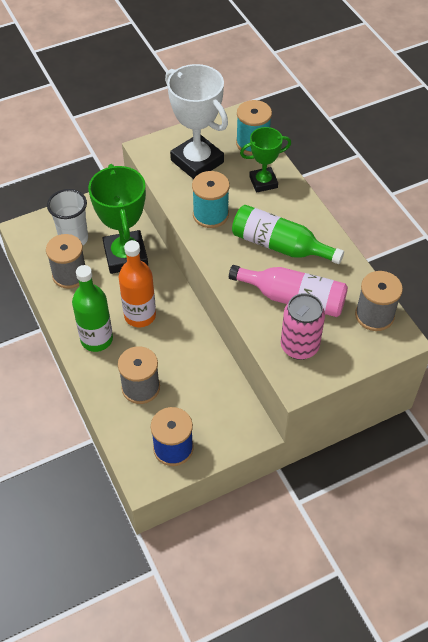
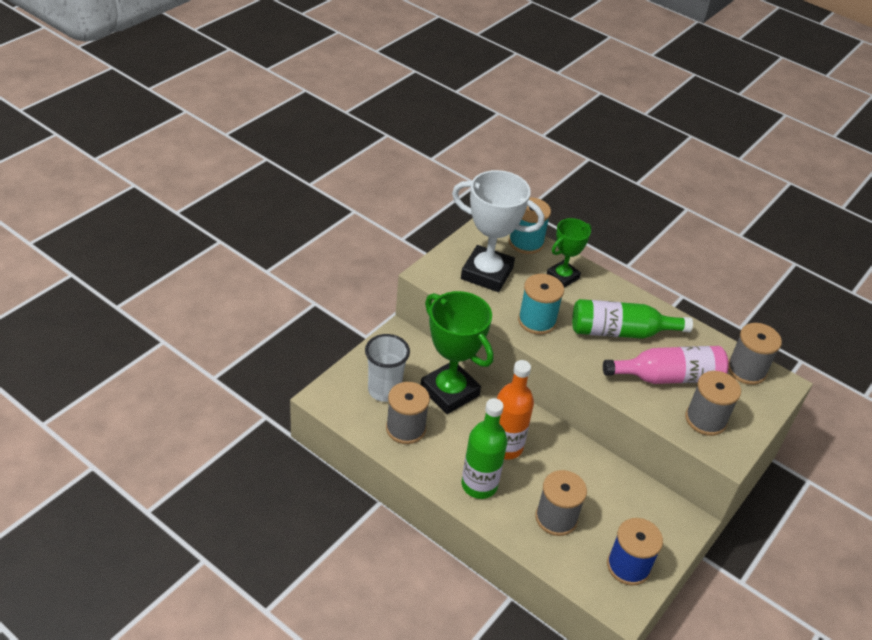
camera: 30 degrees left, 10 degrees down
(299, 346) = (705, 419): pink can -> grey spool

